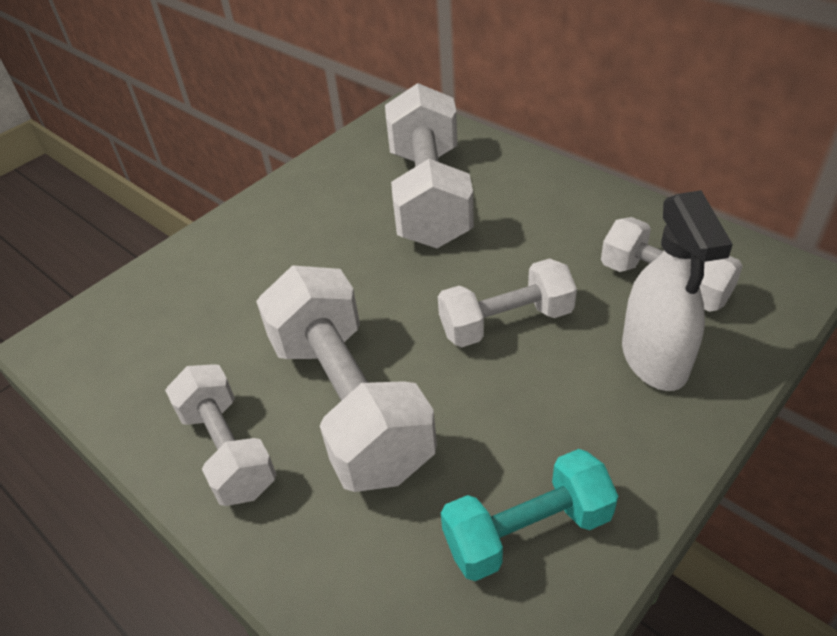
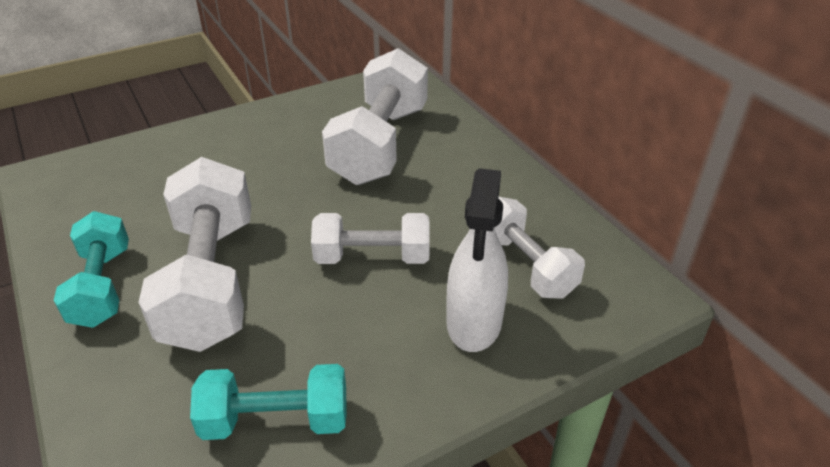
camera: 15 degrees right, 5 degrees down
(228, 450) = (102, 286): white dumbbell -> turquoise dumbbell

